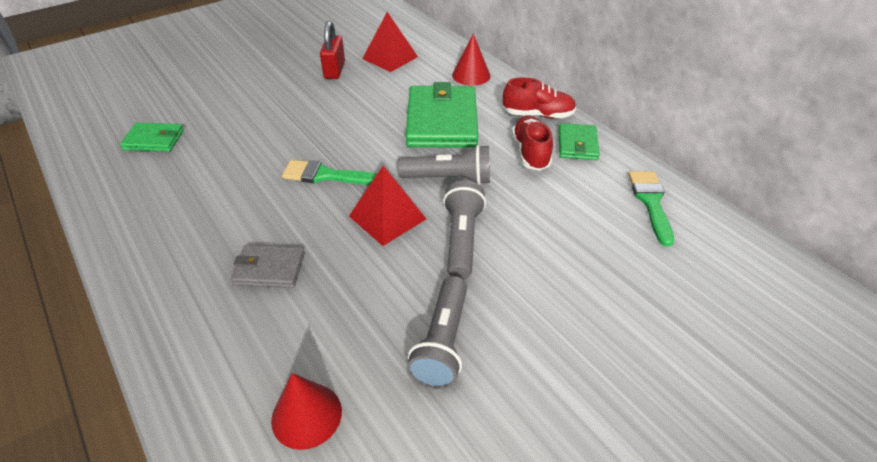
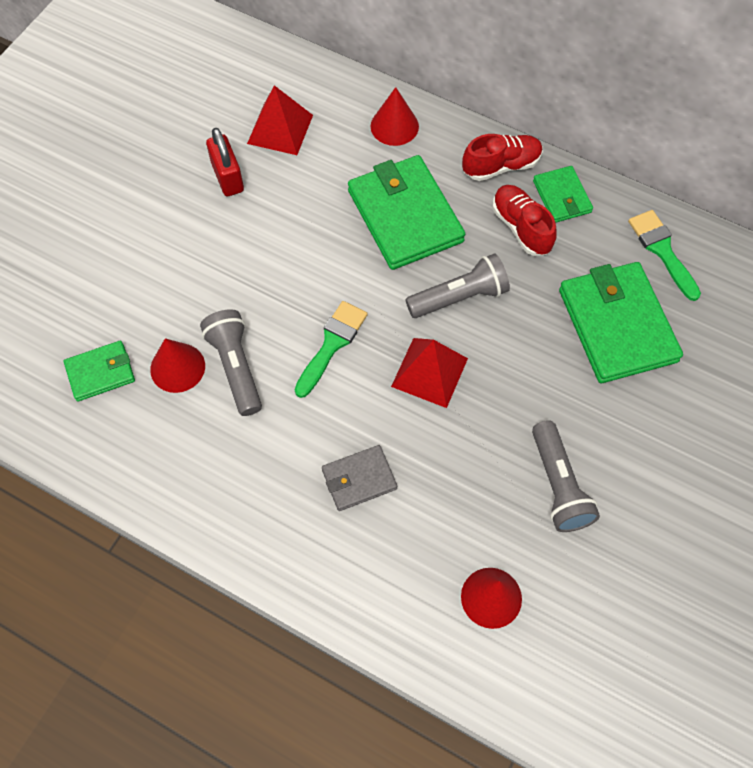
camera: 25 degrees left, 20 degrees up
(205, 153) = (177, 367): none -> red cone
(325, 175) = (332, 344): green brush -> green brush turned 135 degrees clockwise
(462, 239) = (514, 368): grey flashlight -> grey flashlight (235, 367)
(577, 240) = (617, 325): none -> green wallet

